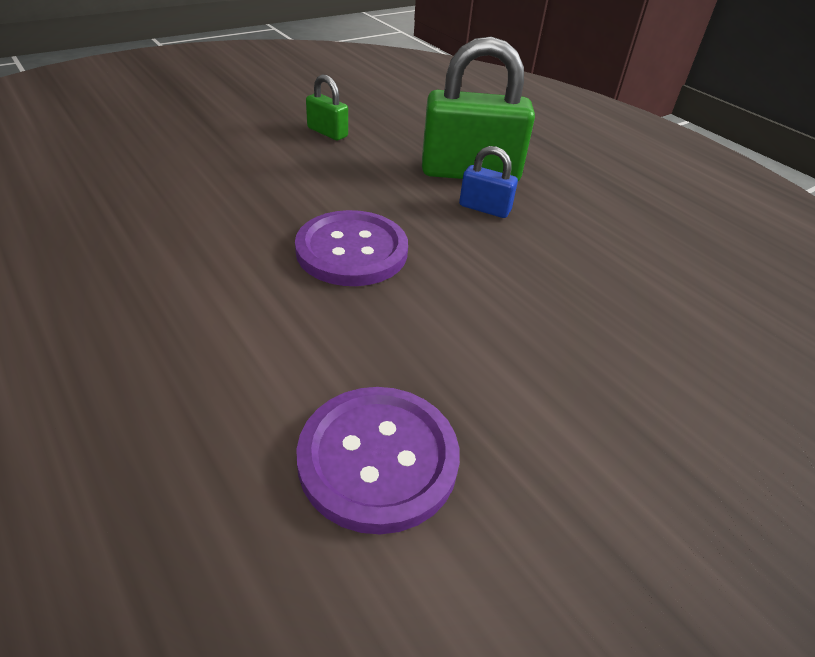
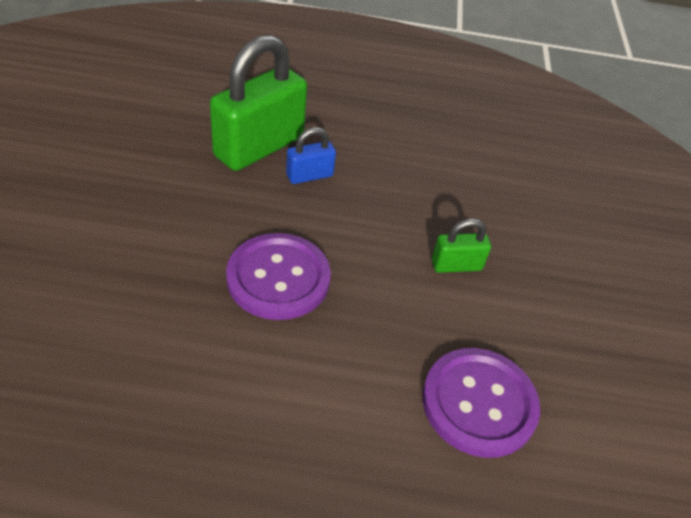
camera: 50 degrees left, 5 degrees up
(327, 132) = (96, 175): green padlock -> green padlock (456, 265)

